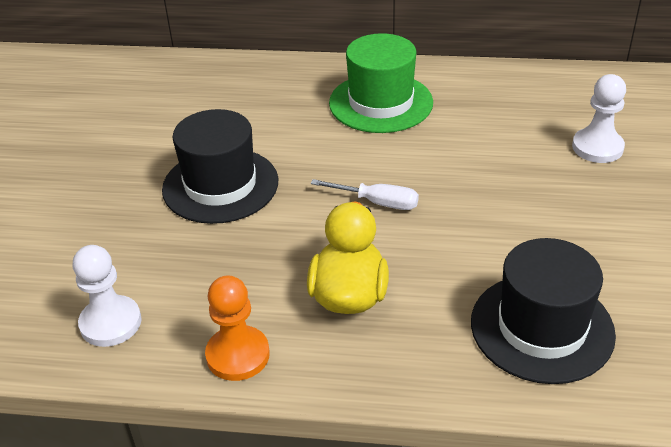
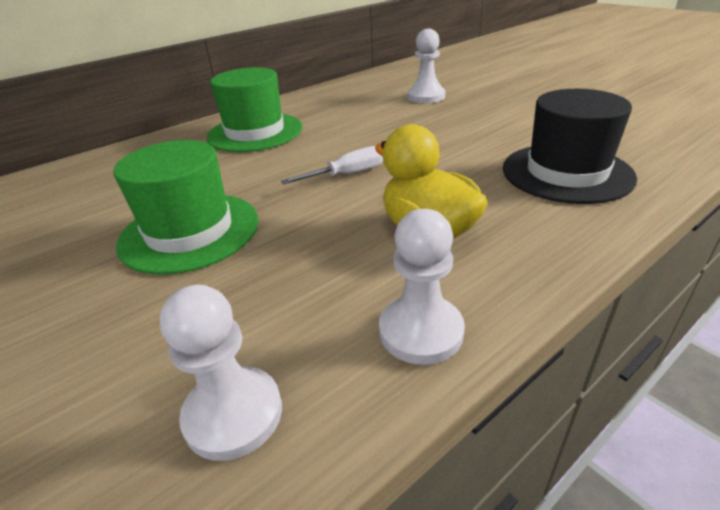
camera: 45 degrees left, 5 degrees down
(220, 185) = (190, 231): black hat -> green hat
(238, 355) = (421, 331): orange pawn -> white pawn

